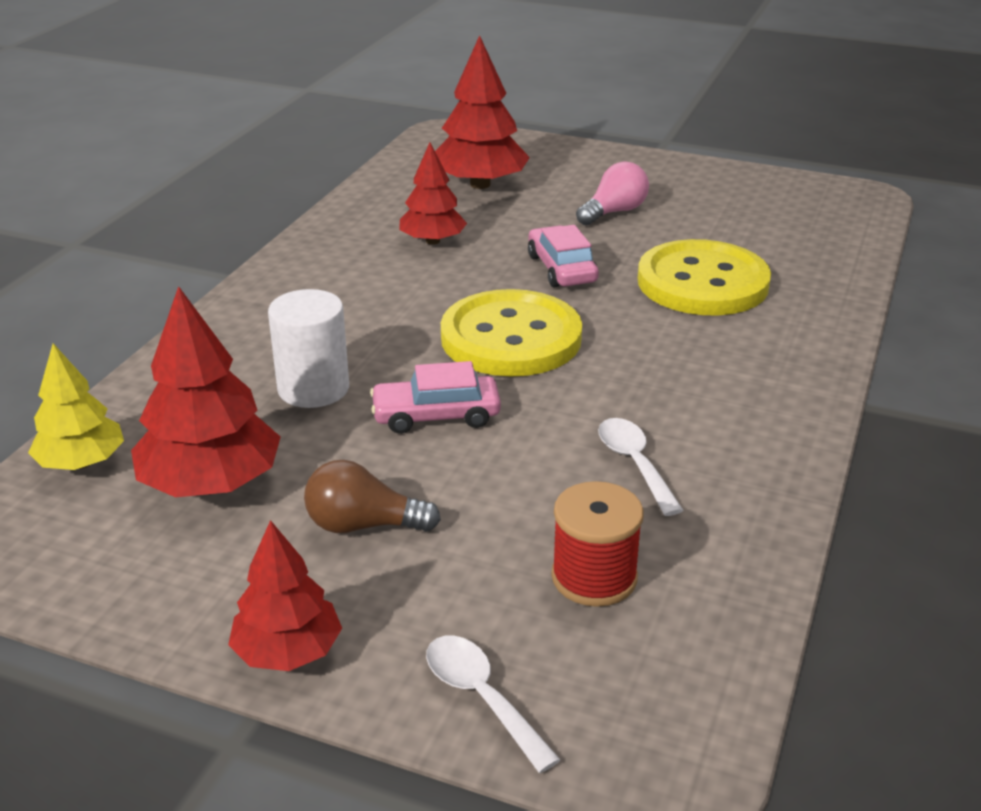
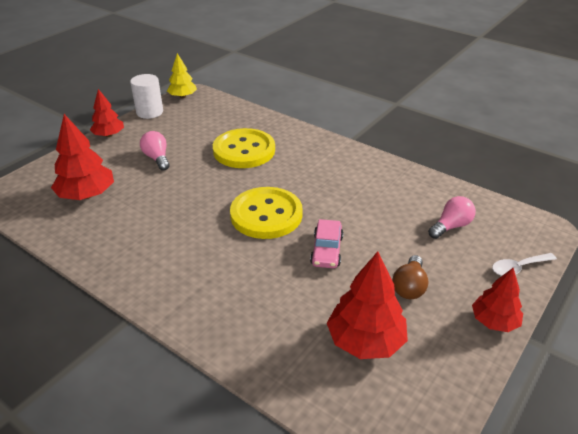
camera: 75 degrees left, 5 degrees up
(82, 463) = (331, 401): yellow tree -> yellow tree (183, 96)
(313, 388) = (286, 291): white cylinder -> white cylinder (149, 112)
(432, 241) = (146, 224): red tree -> red tree (109, 135)
(562, 269) = (206, 186): pink car -> none
(594, 577) = (451, 226): red spool -> pink light bulb
(634, 464) = (380, 200): white spoon -> none

